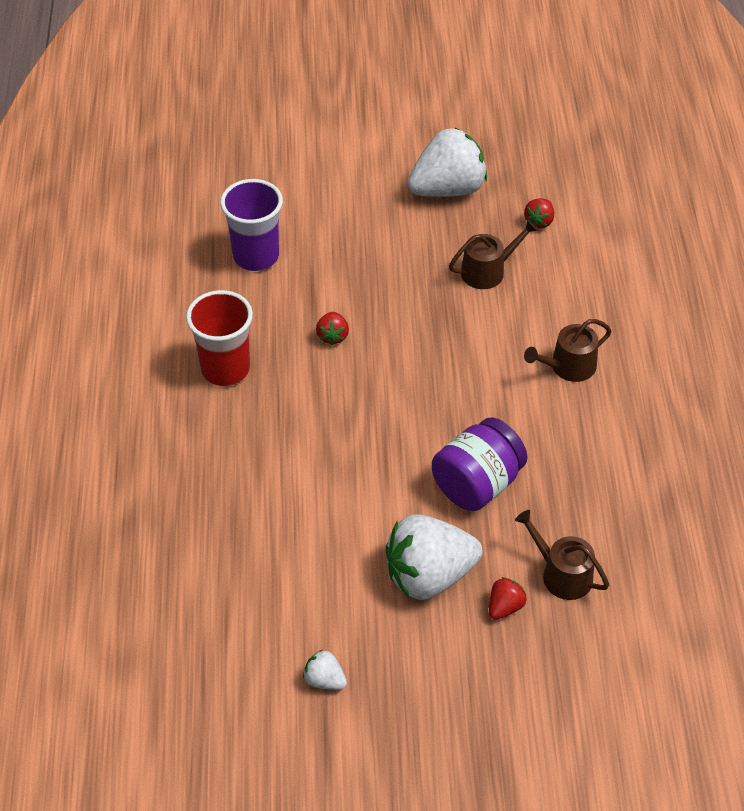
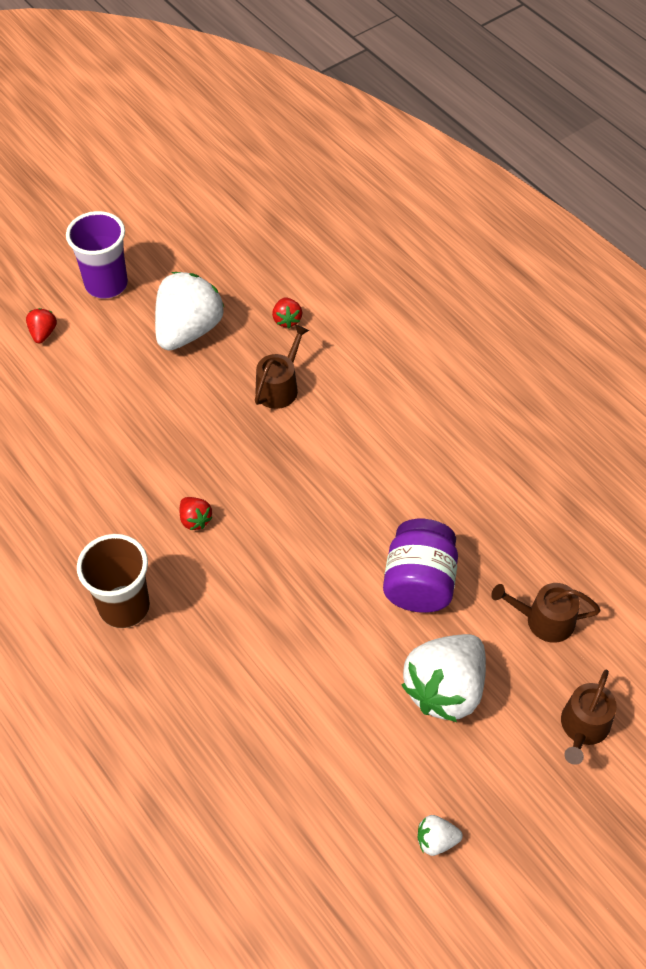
camera: 35 degrees left, 5 degrees up
(225, 369) = (124, 607): red cup -> brown cup
(256, 256) = (67, 483): purple cup -> purple cup (106, 284)
(505, 607) = (524, 677): red strawberry -> red strawberry (43, 333)
(568, 367) = (409, 436): brown watering can -> brown watering can (583, 727)

